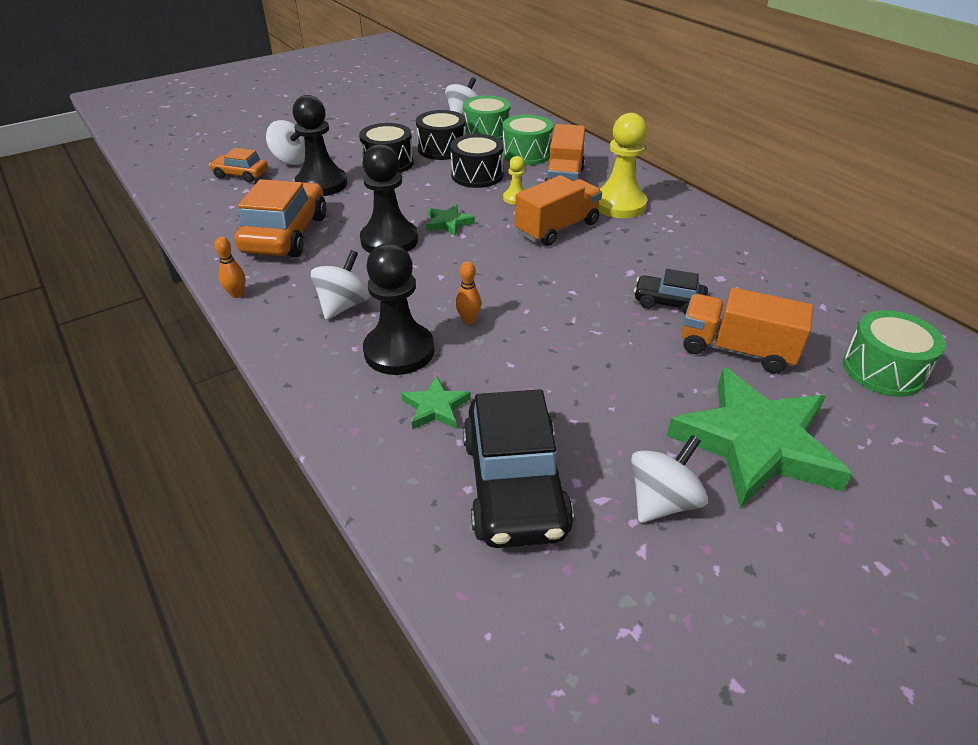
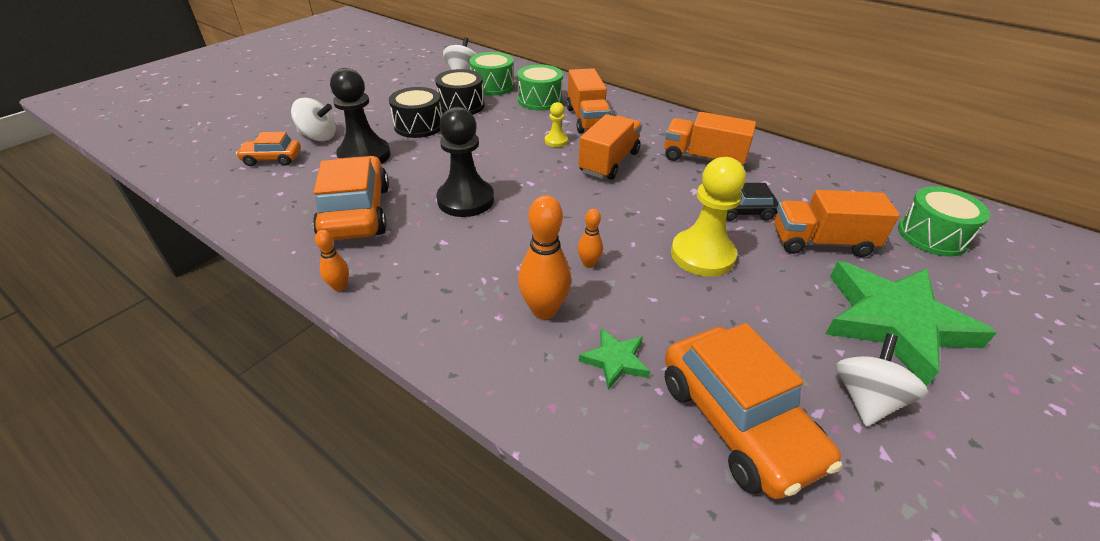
camera: 20 degrees left, 0 degrees up
(344, 305) = (460, 275): white spinning top -> none
(399, 351) = (544, 310): black pawn -> orange bowling pin
(448, 223) = (511, 174): green star -> none
(477, 175) = (509, 125): black drum -> none
(514, 485) = (737, 421): black car -> orange car
(619, 205) = (645, 133): yellow pawn -> yellow pawn (702, 255)
(665, 241) = (703, 159): none -> orange truck

